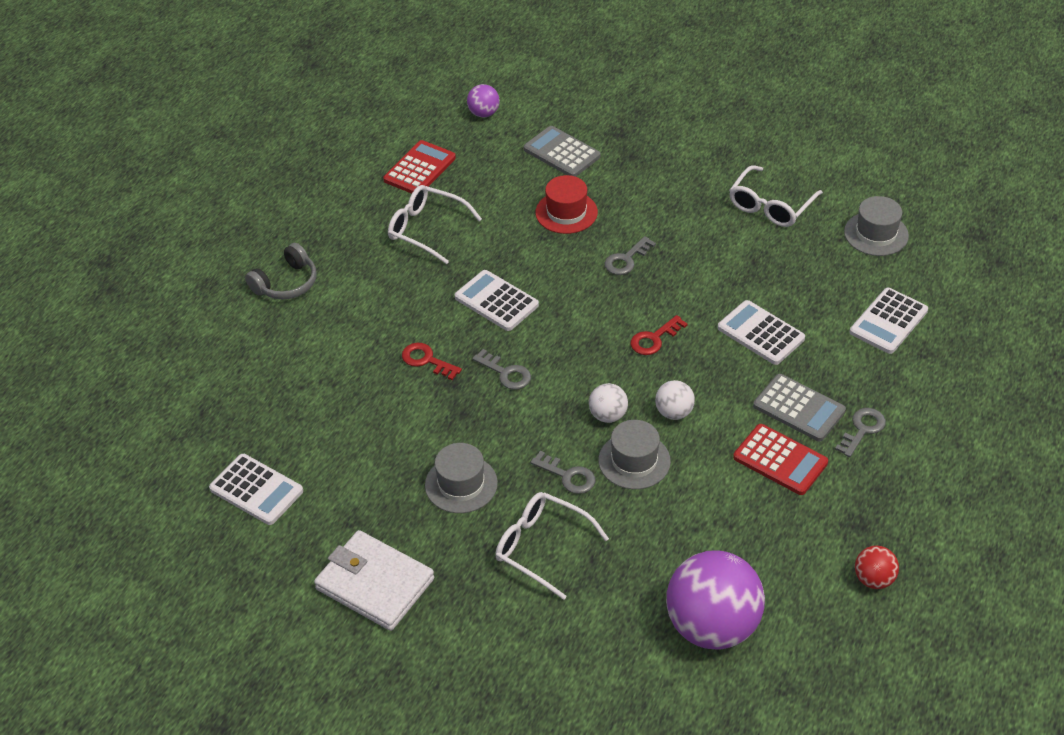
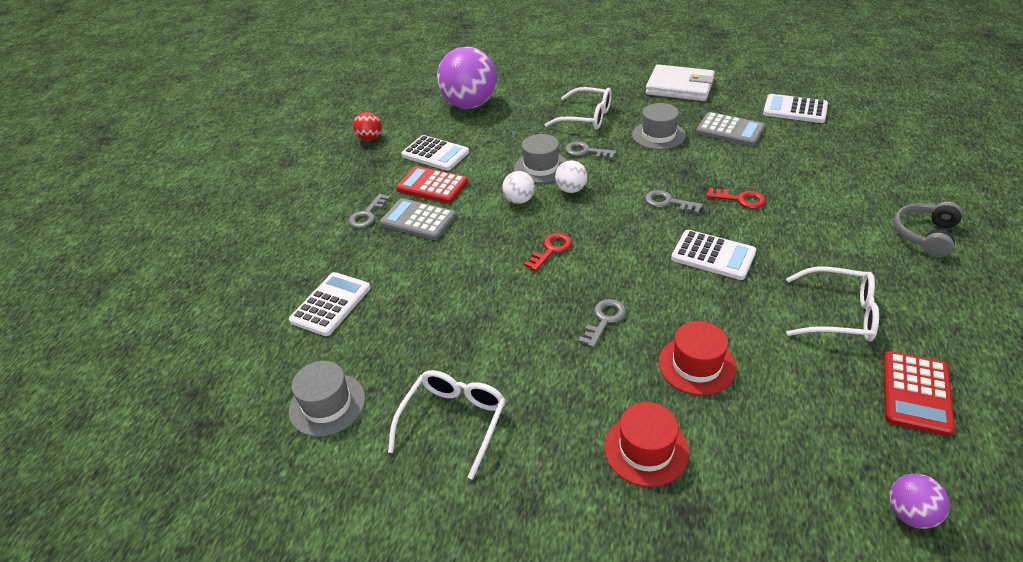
camera: 170 degrees right, 5 degrees down
(561, 153) = (751, 457): grey calculator -> grey calculator (730, 130)
(631, 167) = (646, 449): none -> red hat
(760, 333) = (454, 272): white calculator -> white calculator (435, 154)

